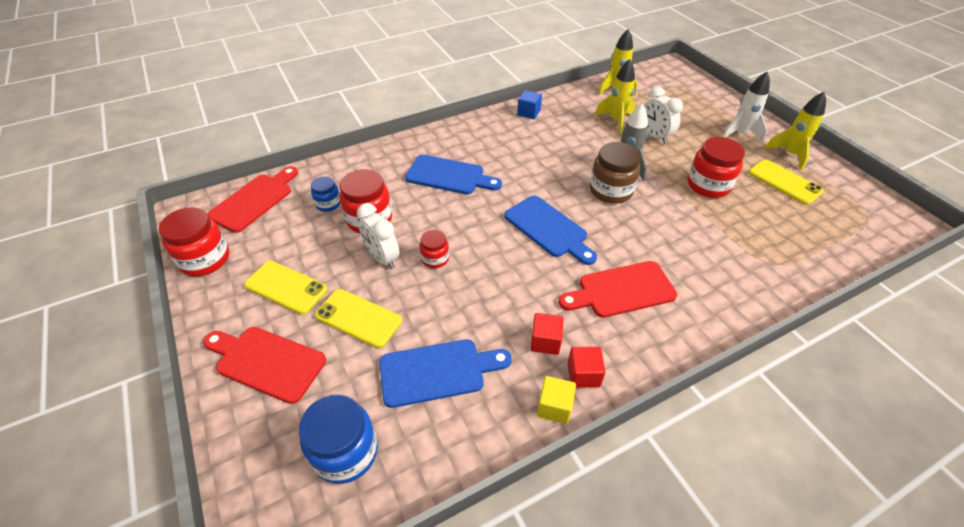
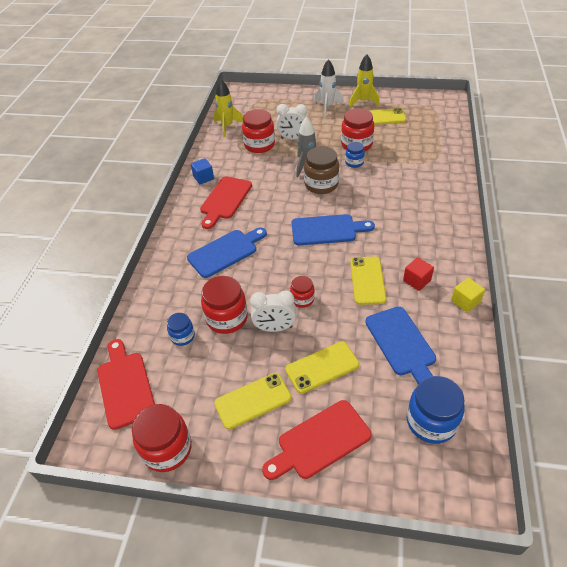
camera: 50 degrees left, 0 degrees up
(437, 372) = (401, 344): blue cutting board -> blue cutting board turned 135 degrees clockwise
(506, 297) = (367, 280): none -> yellow phone
(583, 374) = (452, 277): red cube -> none
(616, 121) = (259, 145): yellow rocket -> red jar
(621, 290) = (405, 227): red cutting board -> red cutting board (225, 200)
(676, 198) = (354, 162): none -> blue jar

